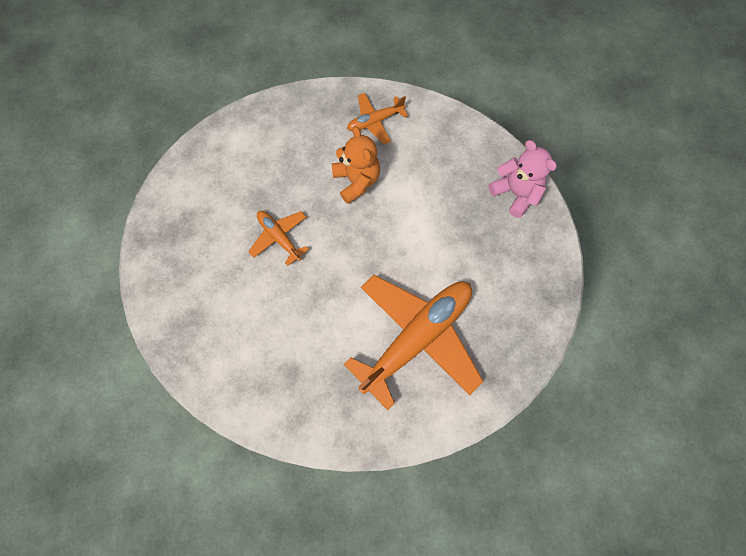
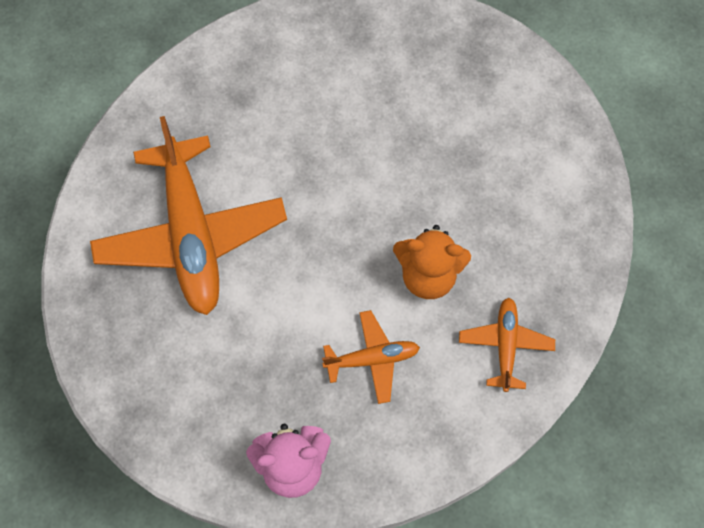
camera: 120 degrees right, 5 degrees down
(279, 237) = (402, 155): orange plane -> orange plane (372, 359)

